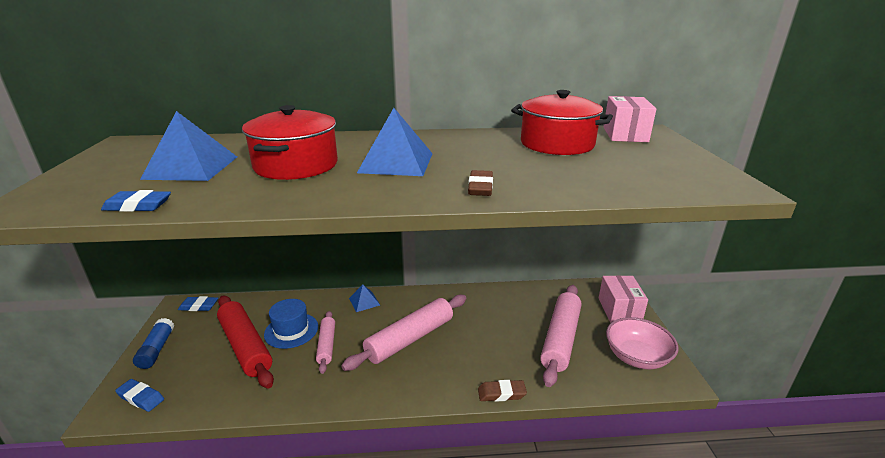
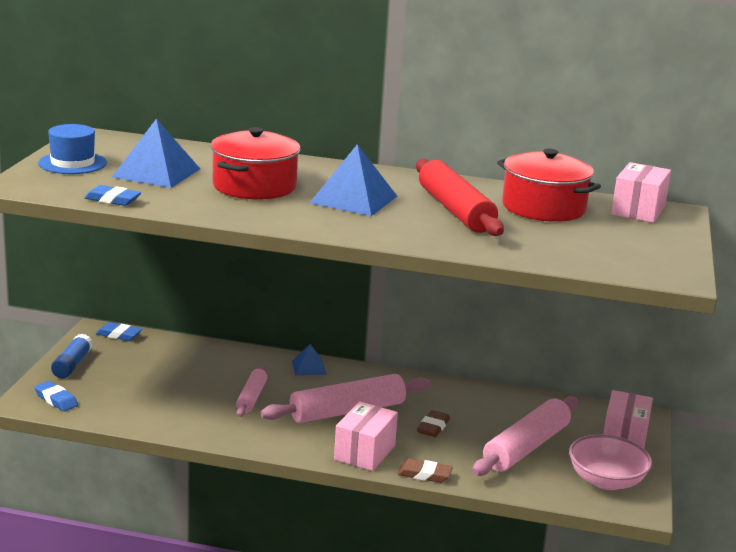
camera: 15 degrees right, 5 degrees down
(245, 346) = (164, 381): red rolling pin -> red rolling pin (455, 210)
(291, 330) = (216, 377): blue hat -> blue hat (72, 163)
(442, 382) = (364, 452): none -> pink box
(480, 187) = (418, 235): brown eraser -> brown eraser (433, 427)

